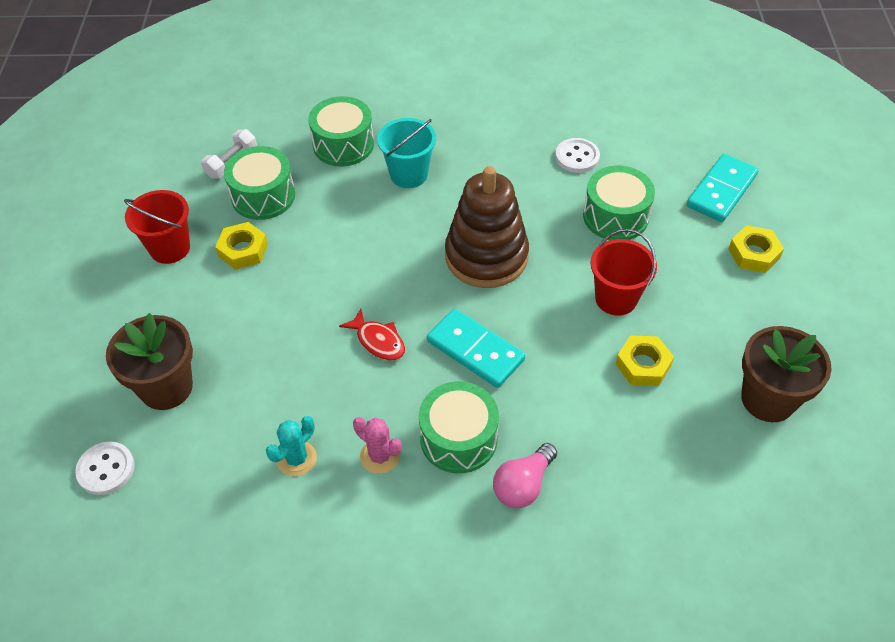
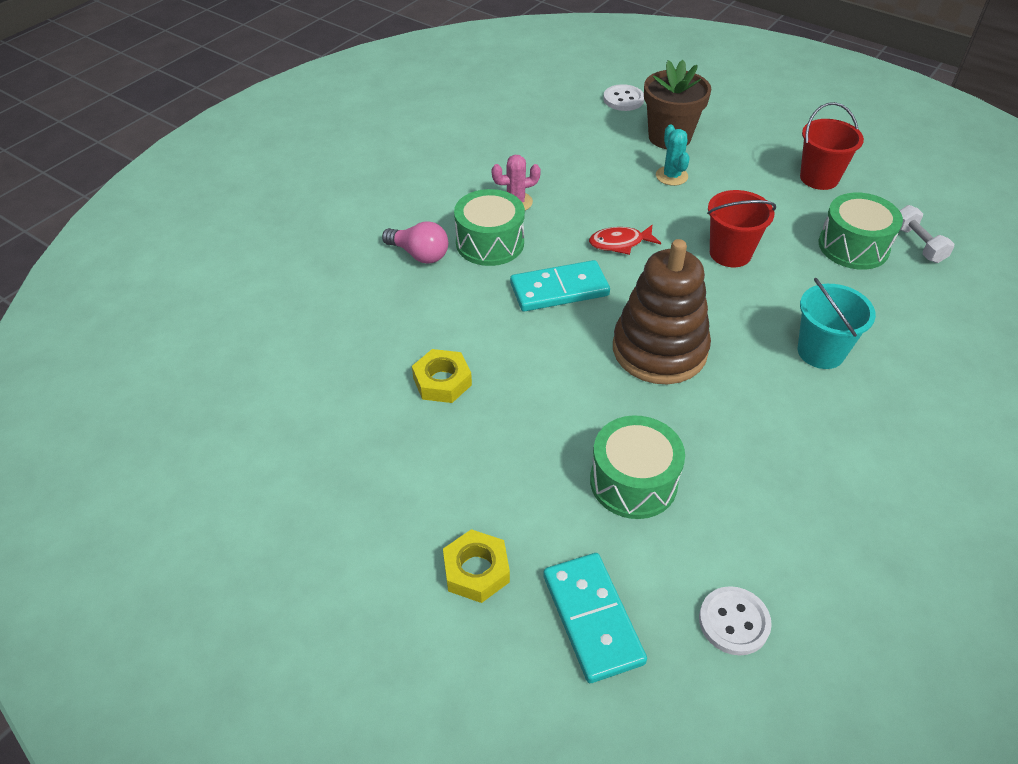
camera: 125 degrees right, 5 degrees down
(243, 250) = (787, 212): yellow nut -> none
(296, 459) = (553, 168): turquoise cactus -> turquoise cactus (671, 176)
(343, 144) = (902, 326): green drum -> none
(523, 485) = (419, 254): pink light bulb -> pink light bulb turned 135 degrees clockwise
(577, 157) = (756, 509): white button -> white button (734, 622)
(616, 298) = (527, 410): red bucket -> red bucket (730, 253)
(768, 399) = (322, 442): brown flower pot -> none

